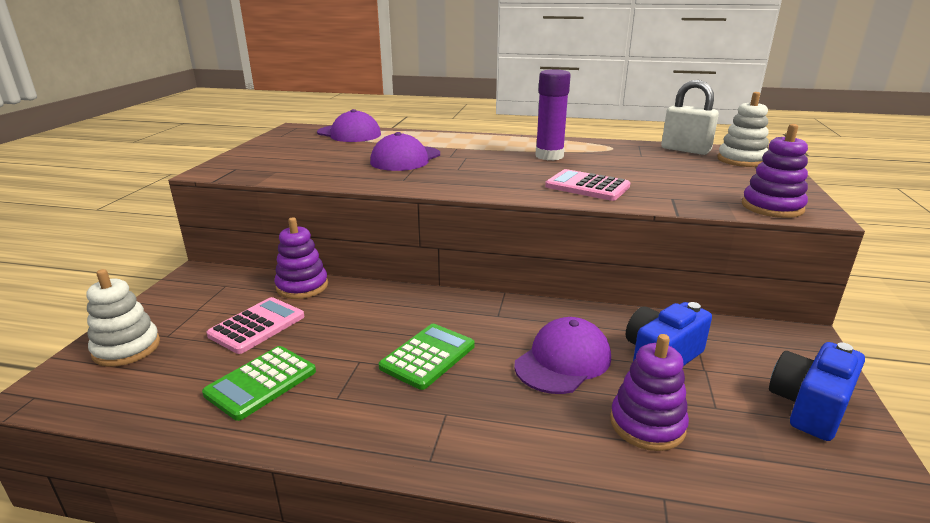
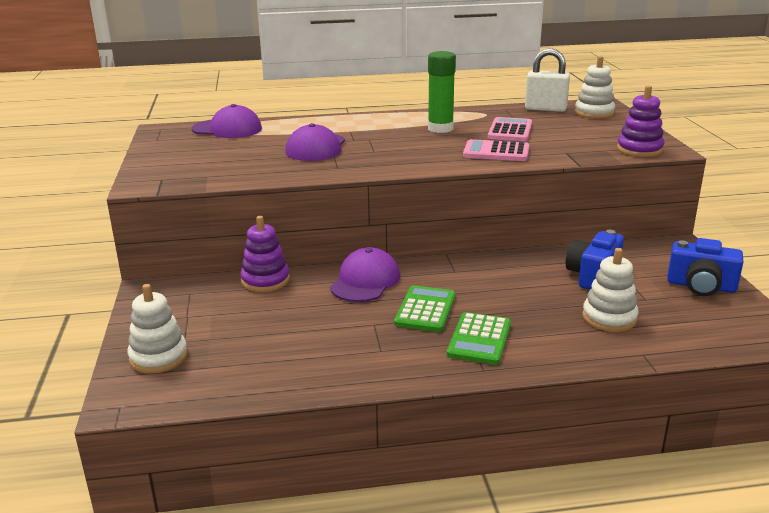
camera: 20 degrees left, 0 degrees up
(257, 326) = (259, 318): pink calculator -> pink calculator (510, 131)
(261, 383) = (309, 354): green calculator -> green calculator (479, 339)
(549, 156) = (440, 128): purple glue stick -> green glue stick
(563, 361) = (527, 292): purple cap -> purple cap (365, 281)
(647, 424) = (609, 318): purple stacking toy -> white stacking toy
(809, 406) = (701, 286): blue camera -> blue camera turned 90 degrees counterclockwise

